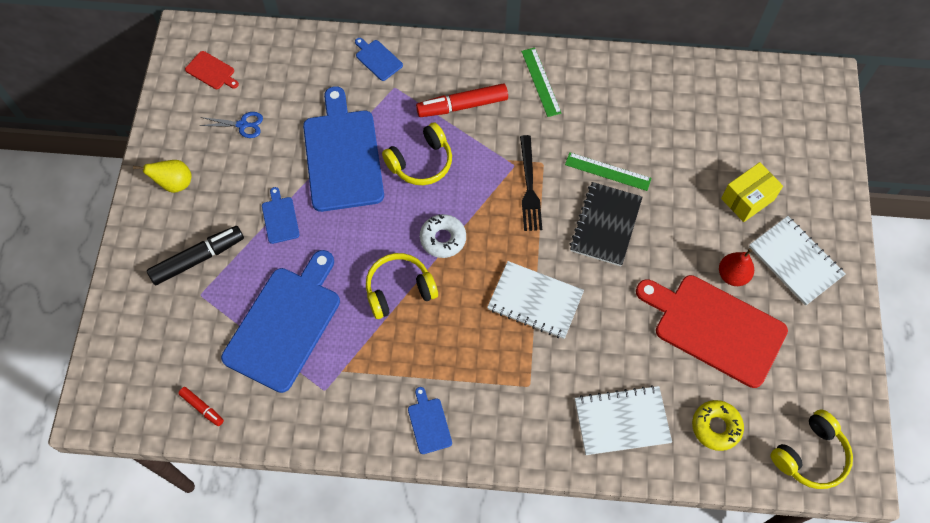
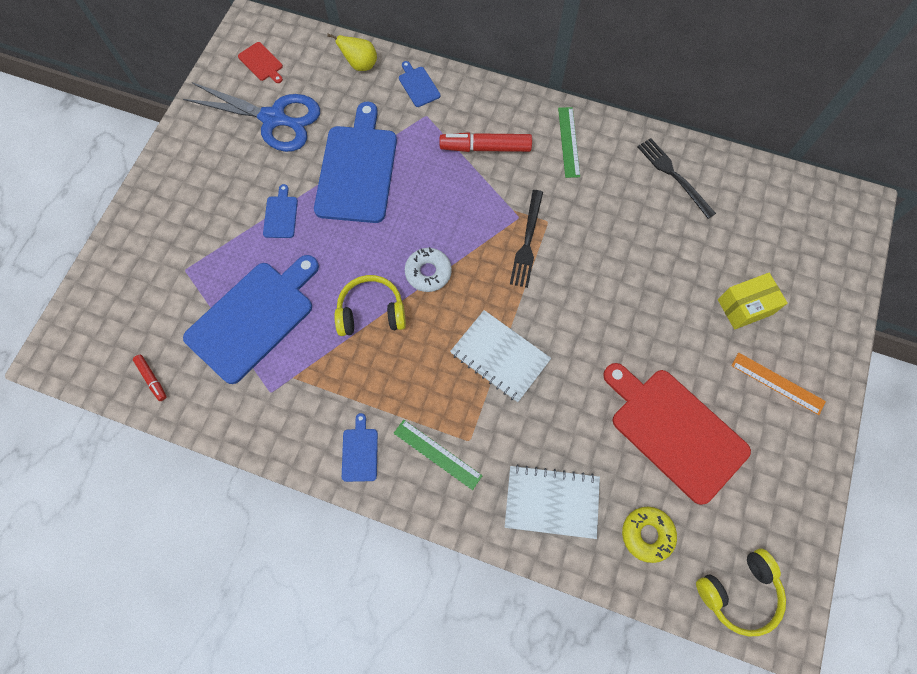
camera: 15 degrees right, 5 degrees up
(175, 184) = (195, 159): yellow pear -> yellow pear (360, 65)
(198, 259) = (193, 235): black marker -> none
(243, 125) = (274, 119): blue scissors -> blue scissors, size x2.28
(421, 162) = (429, 193): yellow headphones -> none
(605, 225) = (592, 298): black notebook -> none
(607, 171) = (609, 245): green ruler -> green ruler (437, 454)
(649, 91) = (673, 175): none -> black fork
(732, 275) = (708, 381): red pear -> none
(795, 261) = (777, 383): white notebook -> orange ruler

